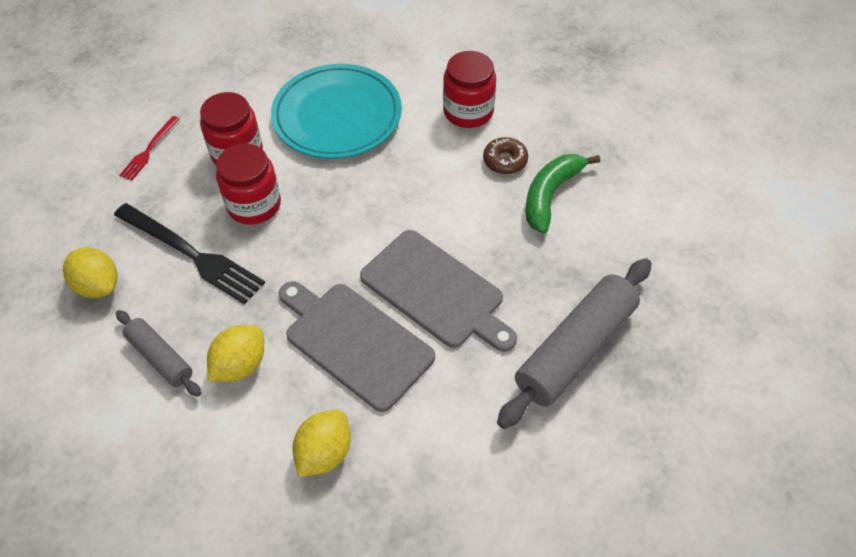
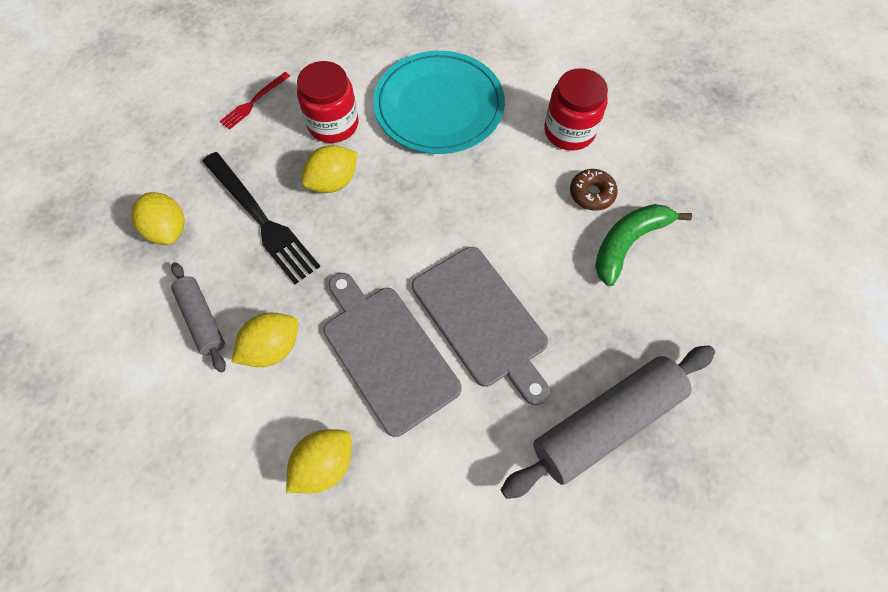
camera: 15 degrees right, 10 degrees up
(254, 205) = (333, 182): red jar -> yellow lemon

